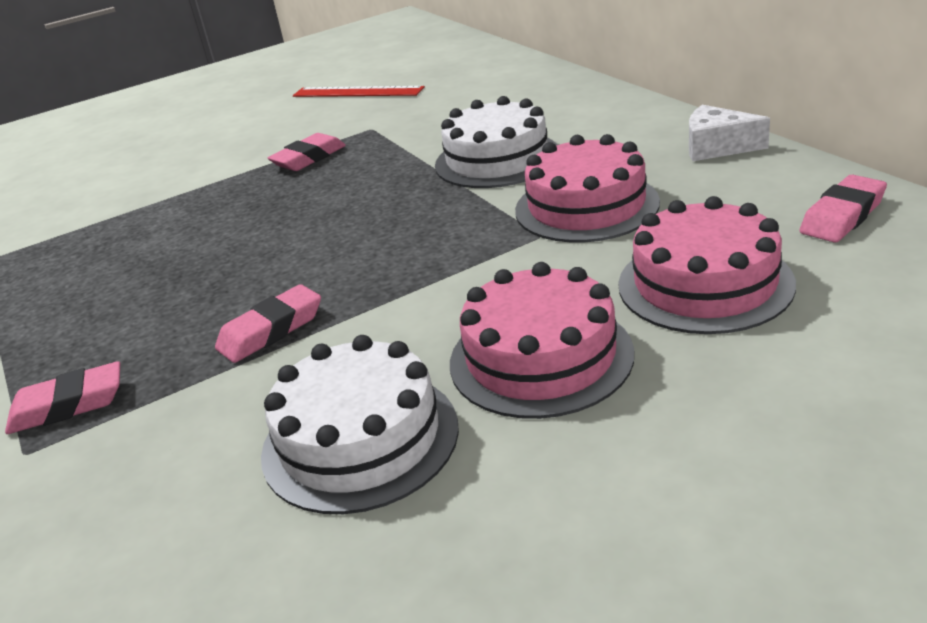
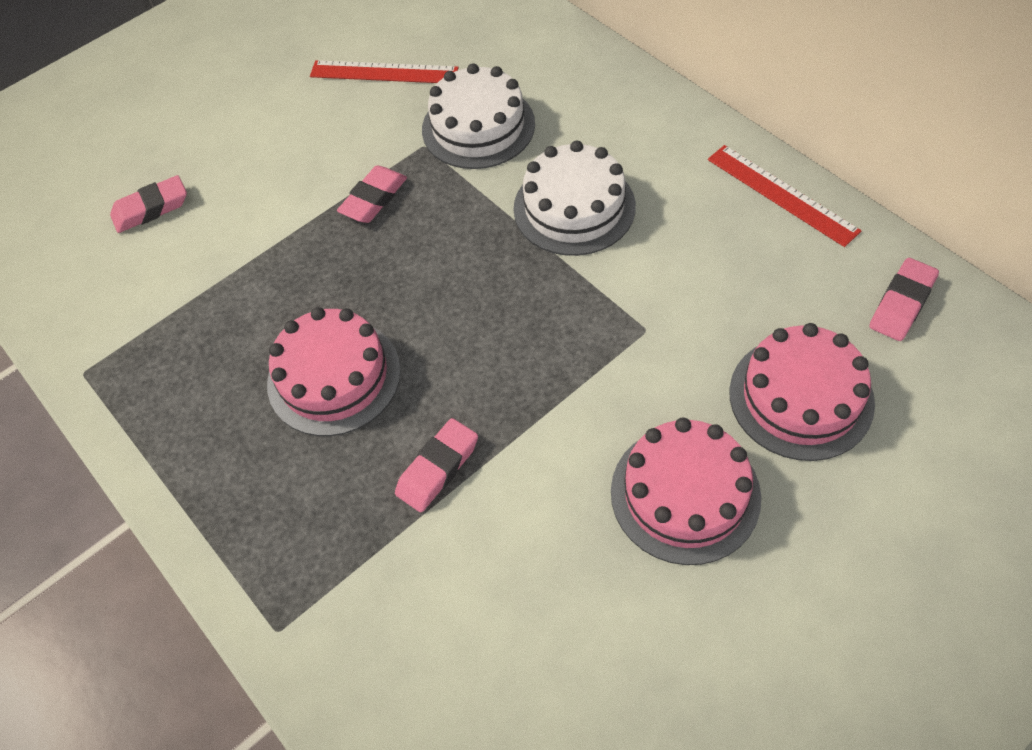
camera: 10 degrees left, 25 degrees up
(68, 405) = (288, 572): pink eraser -> pink eraser (151, 209)
(360, 439) = (564, 596): white cake -> white cake (478, 127)
(586, 206) = (678, 286): pink cake -> pink cake (334, 376)
(717, 147) = (781, 194): white cheese -> red ruler

